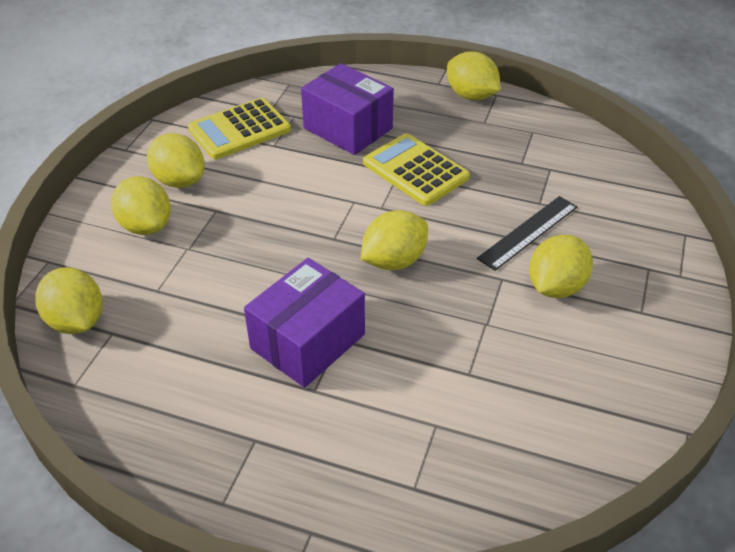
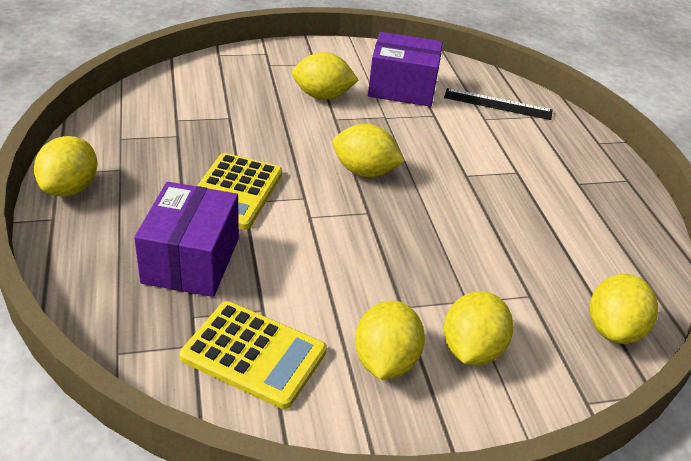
camera: 125 degrees left, 5 degrees down
(307, 341) = (484, 188): purple box -> purple box (402, 88)
(528, 232) = (272, 116): black ruler -> black ruler (498, 104)

